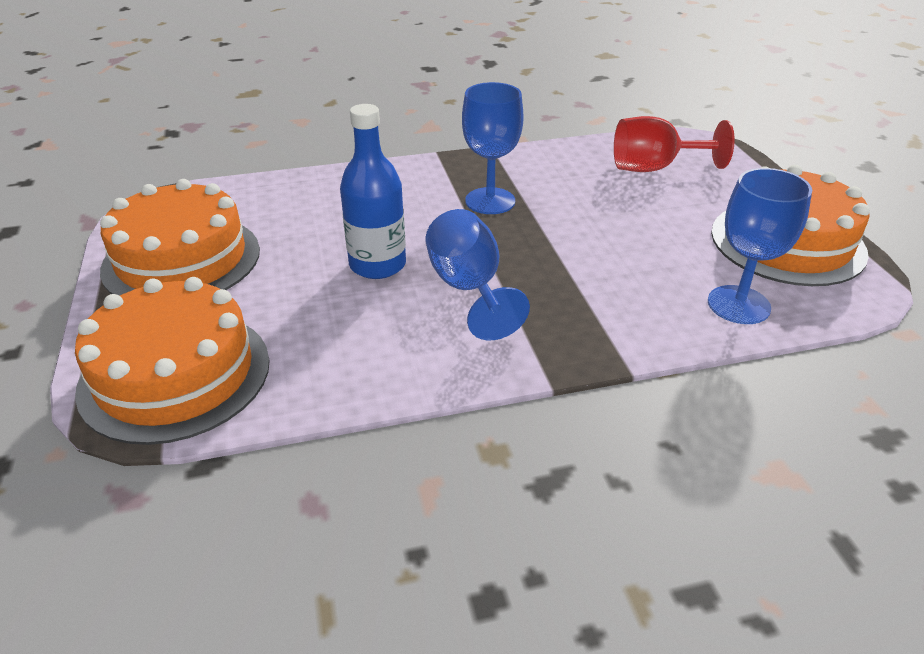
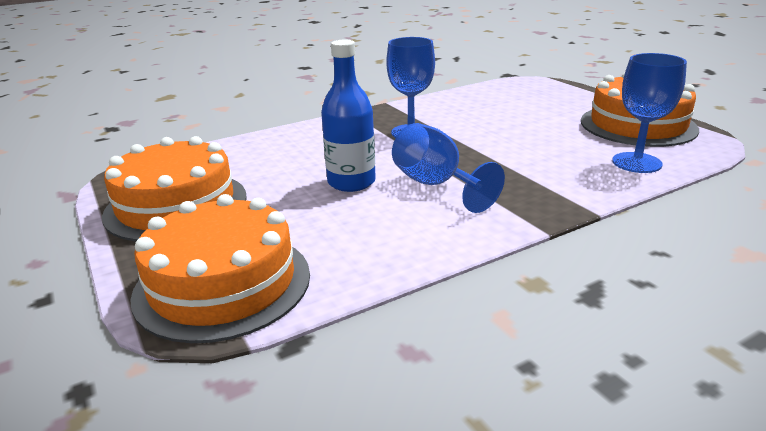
camera: 15 degrees left, 10 degrees down
(654, 168) = (515, 99): red goblet -> none

